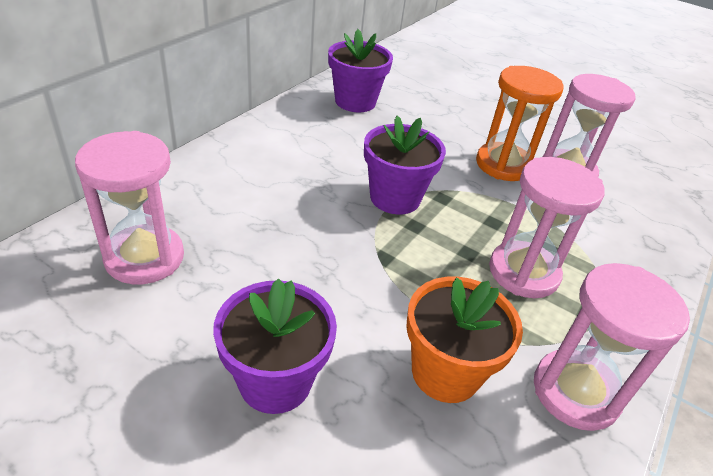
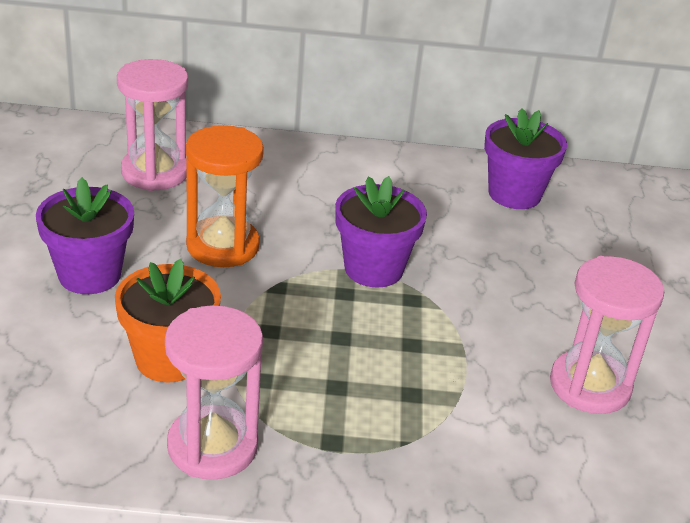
camera: 60 degrees right, 5 degrees down
(503, 165) = (534, 329): orange hourglass -> orange hourglass (222, 246)
(523, 272) = (349, 382): pink hourglass -> none

